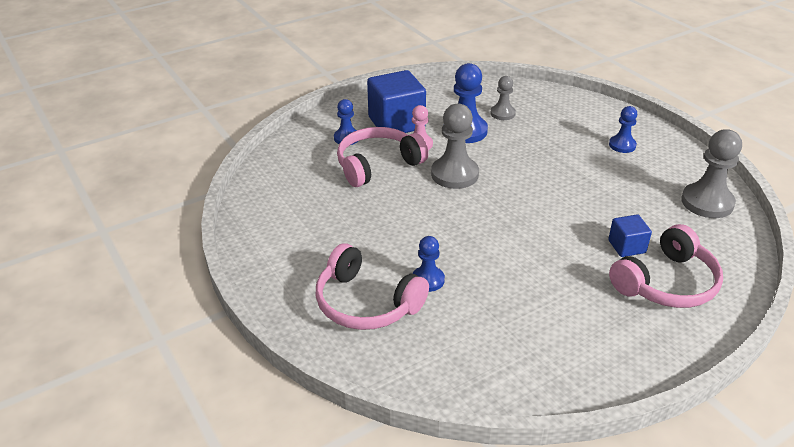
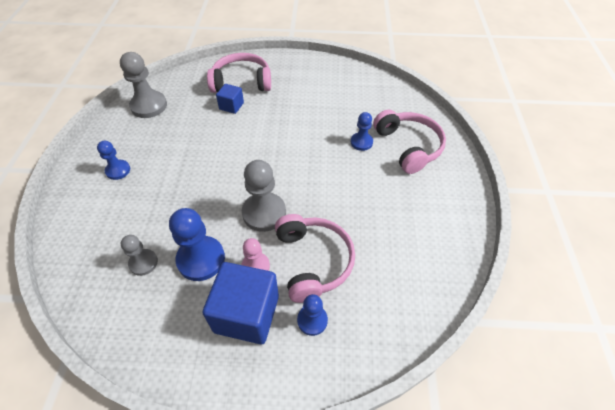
camera: 145 degrees left, 15 degrees up
(377, 165) = (313, 261): pink headphones -> pink headphones turned 105 degrees counterclockwise

